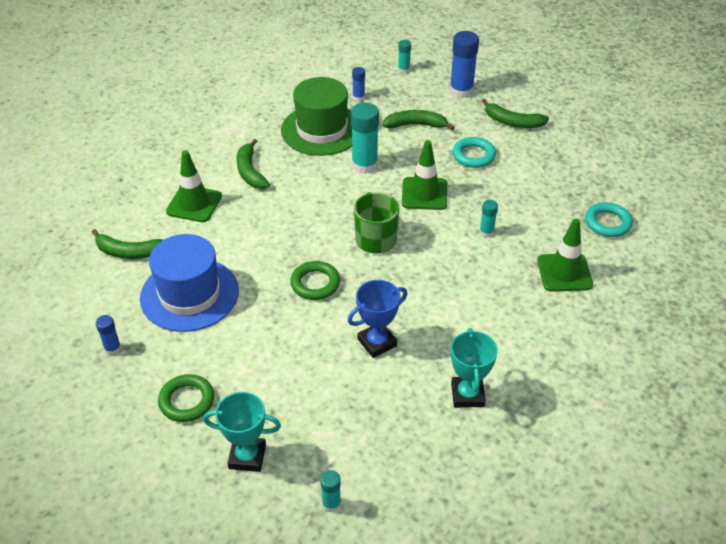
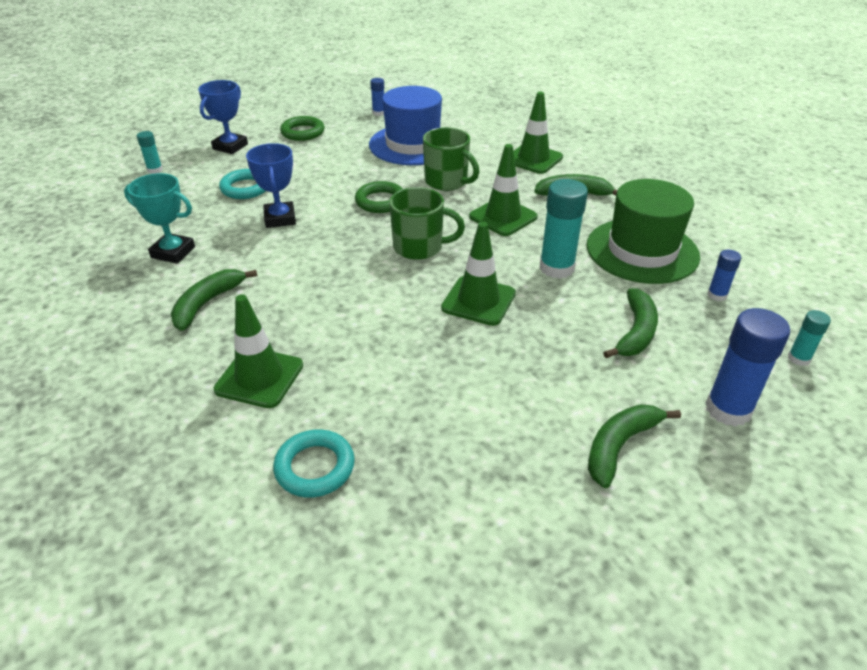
camera: 110 degrees right, 5 degrees down
(129, 252) = (482, 127): green banana -> green banana (207, 303)
(247, 457) = (230, 146): turquoise trophy -> blue trophy
(260, 250) = (447, 182): none -> green mug
(307, 203) = (503, 217): none -> green traffic cone
(473, 155) = (542, 369): turquoise ring -> turquoise ring (245, 188)
(486, 232) = (377, 332): turquoise glue stick -> none

